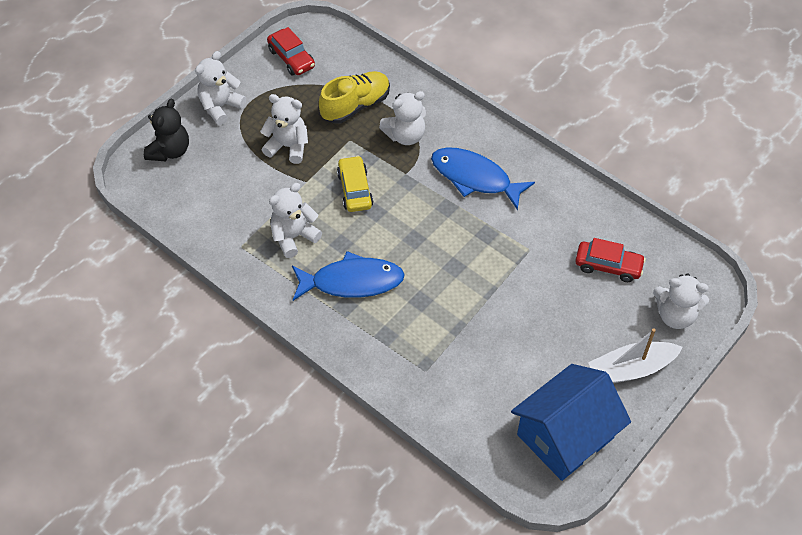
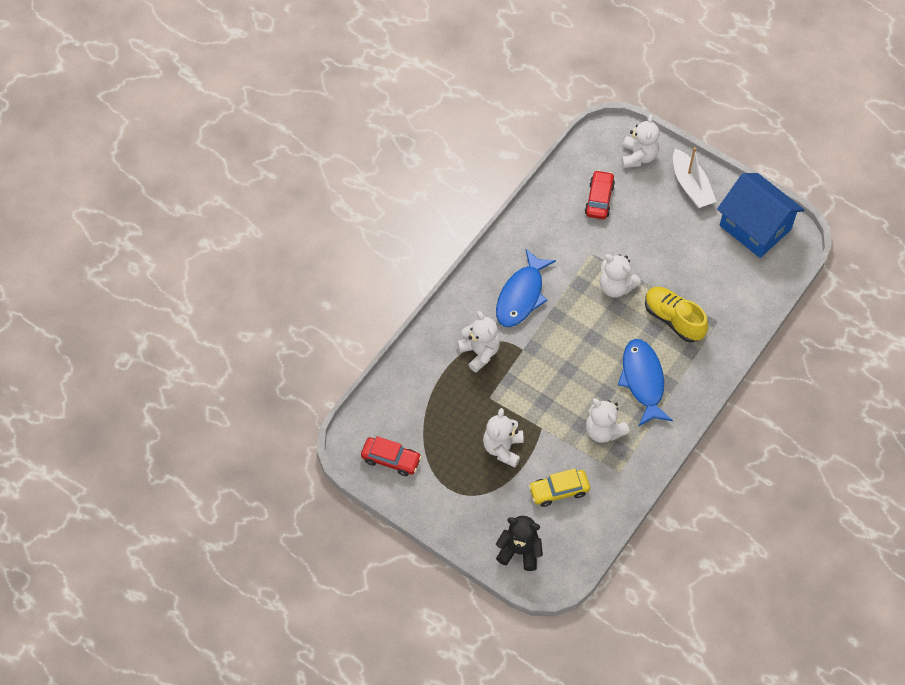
camera: 95 degrees left, 5 degrees up
(220, 107) = (460, 515): white teddy bear -> white teddy bear (616, 287)
(291, 58) = (391, 459): red car -> red car turned 60 degrees clockwise
(355, 106) = (447, 396): yellow shoe -> yellow shoe (673, 319)
(355, 190) = (546, 388): yellow car -> yellow car (559, 491)

